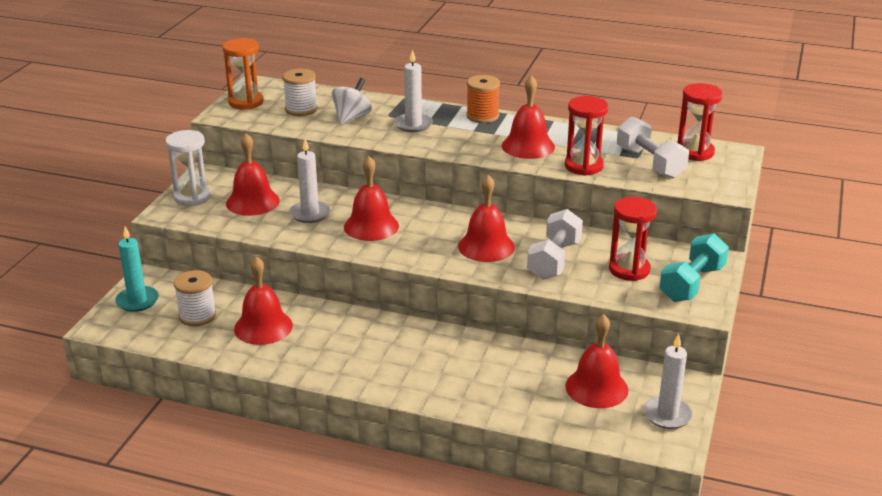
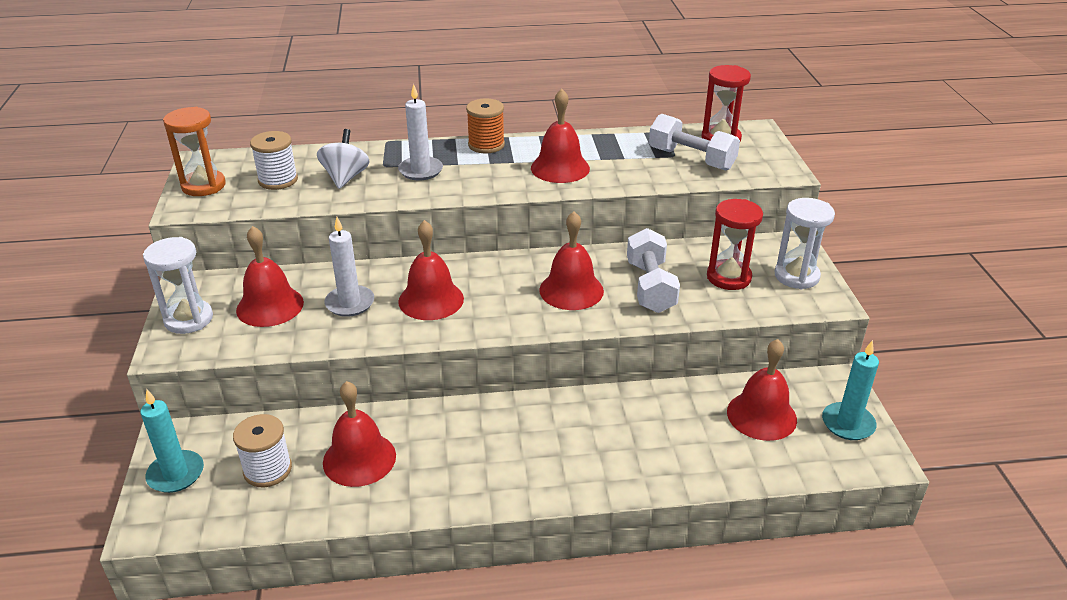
camera: 25 degrees left, 5 degrees up
(583, 166) = (633, 177): red hourglass -> none
(667, 415) = (848, 424): white candle -> turquoise candle
(692, 283) = (796, 276): turquoise dumbbell -> white hourglass

